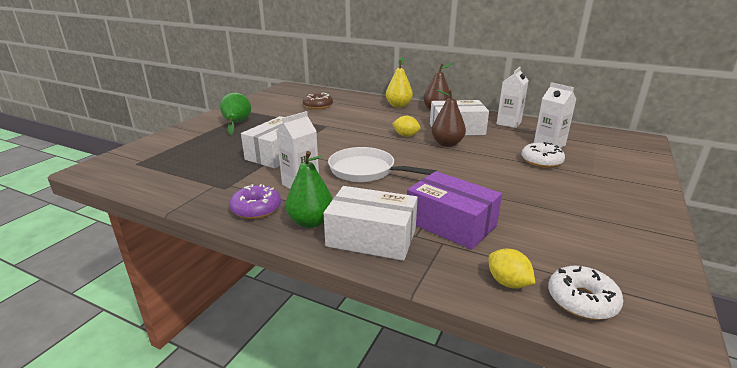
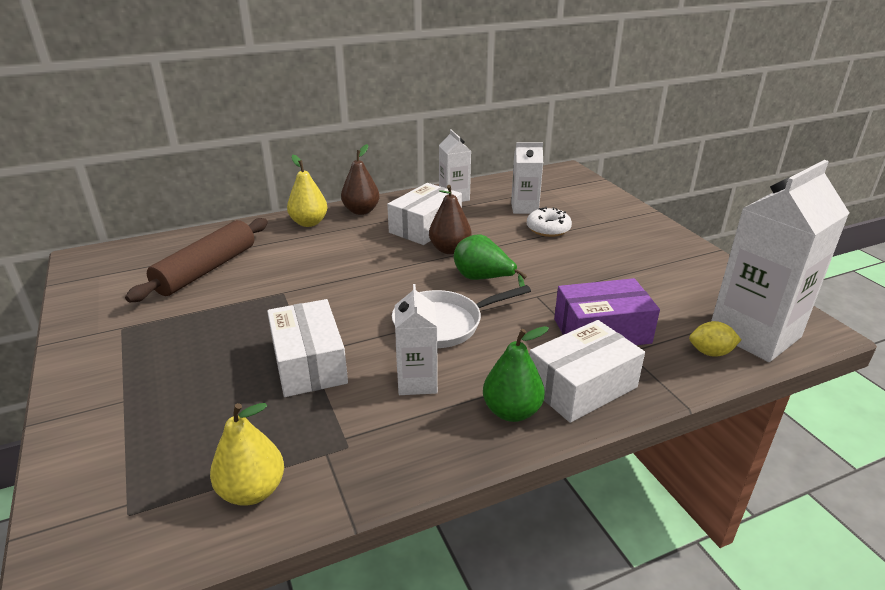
camera: 50 degrees left, 5 degrees up
(171, 180) = (252, 491): none -> yellow pear
(236, 123) = (144, 357): green pear -> green pear (483, 279)
(256, 209) = (436, 440): purple donut -> none
(318, 106) = (206, 269): brown donut -> brown rolling pin
(406, 135) = (395, 260): yellow lemon -> none
(582, 300) = (754, 334): white donut -> white carton

